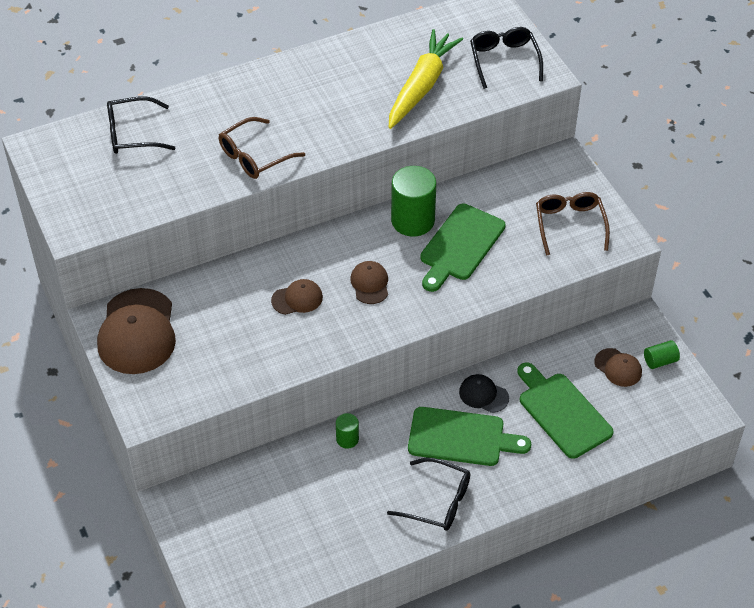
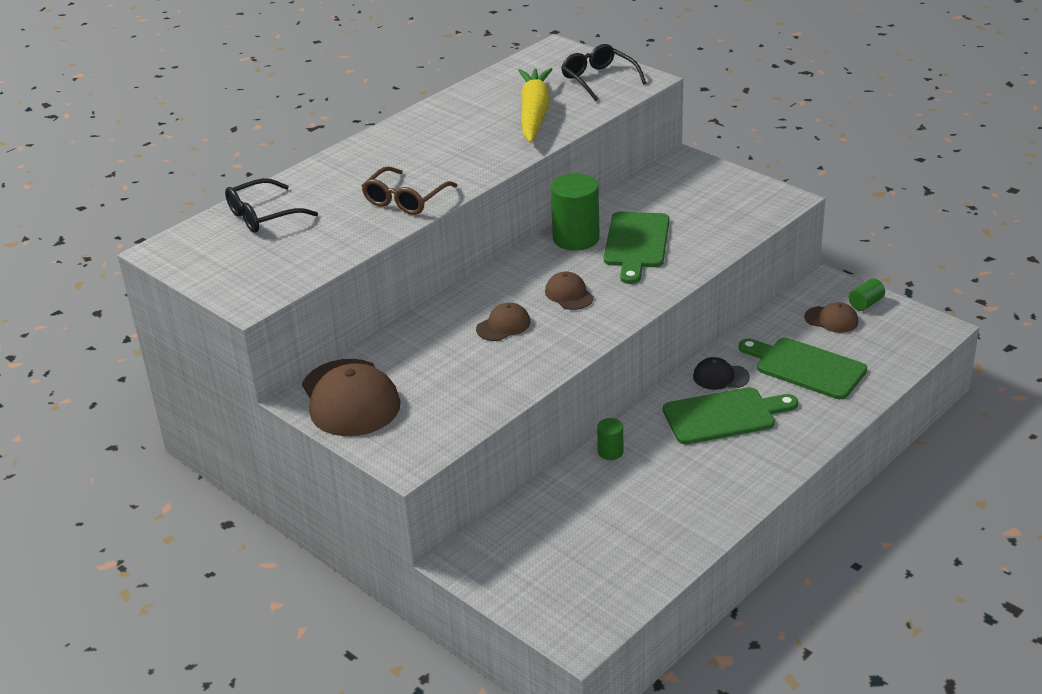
camera: 20 degrees left, 15 degrees down
(437, 501) = (739, 473): black glasses -> none
(570, 225) = (728, 202): brown glasses -> none

